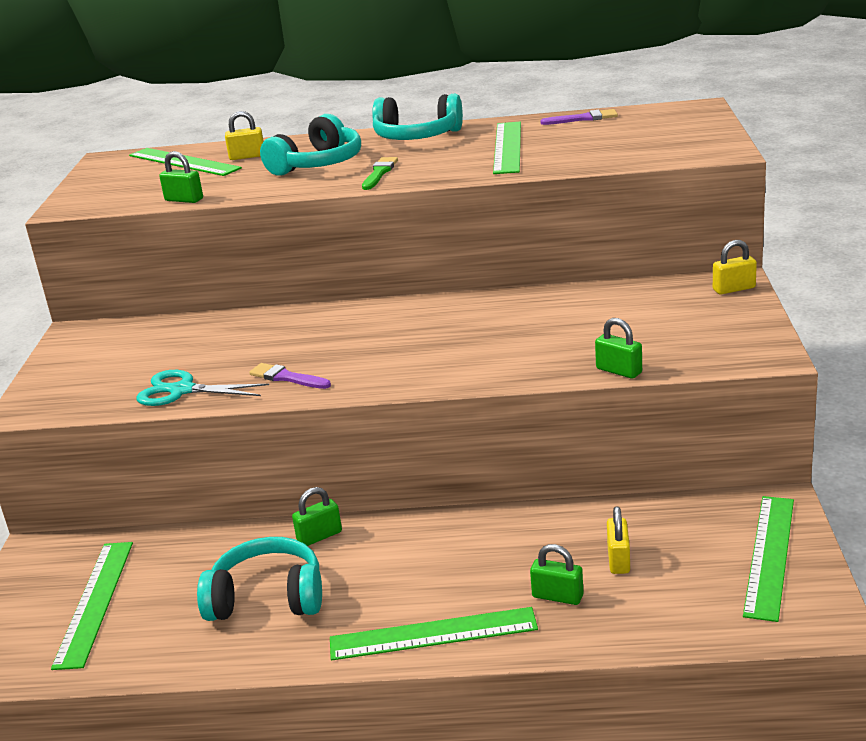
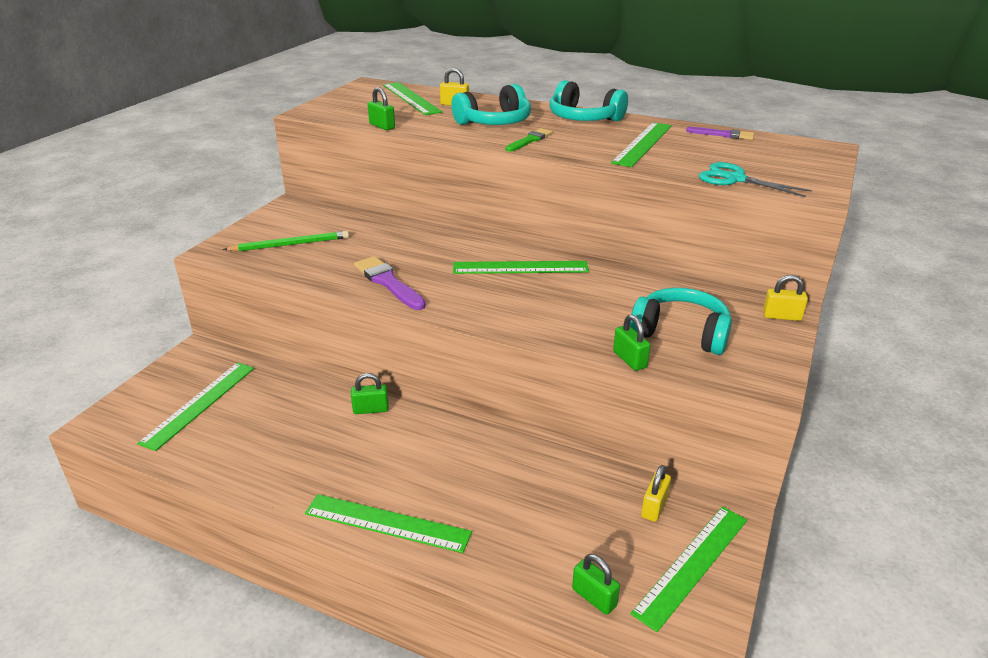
camera: 20 degrees right, 5 degrees up
(122, 374) = (290, 244): none -> green pencil
(182, 390) = (315, 269): turquoise scissors -> turquoise scissors (735, 179)
(267, 598) = (302, 445): turquoise headphones -> turquoise headphones (681, 333)
(287, 378) = (388, 282): purple brush -> purple brush, size x1.54
(427, 320) = (520, 268): none -> green ruler
(557, 596) = (498, 529): green padlock -> green padlock (594, 597)
(618, 560) = (566, 517): yellow padlock -> yellow padlock (654, 507)

